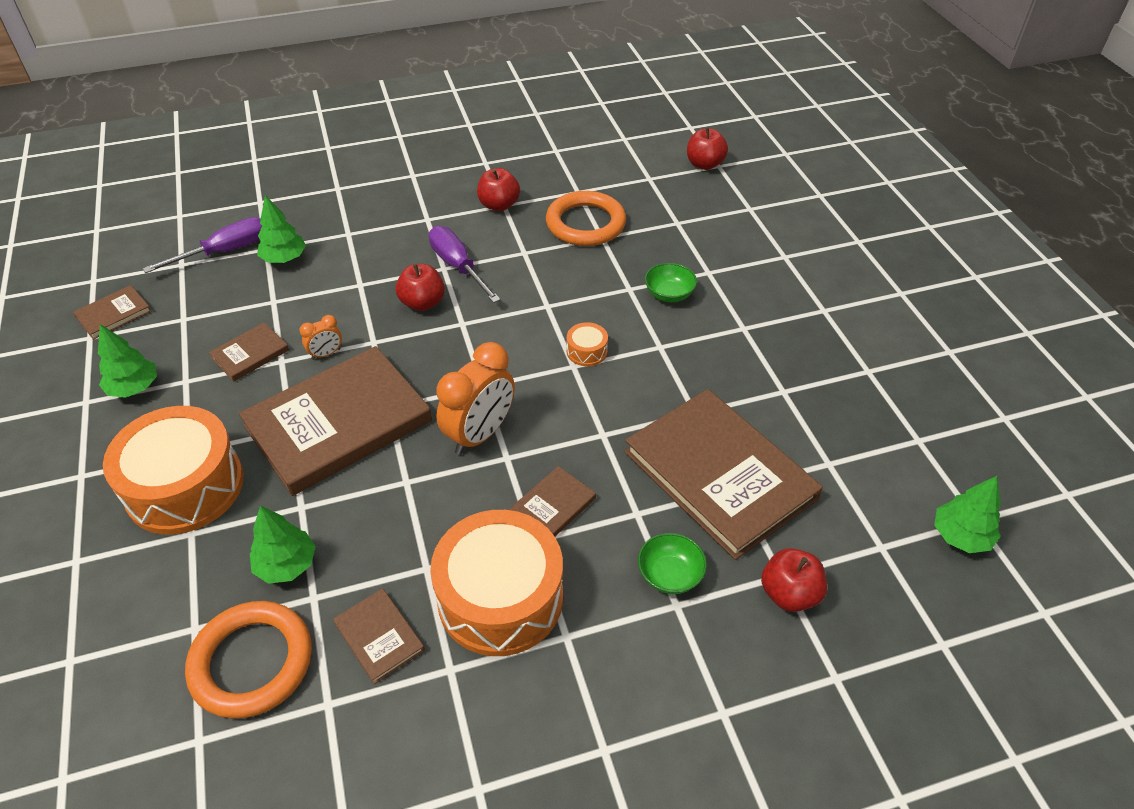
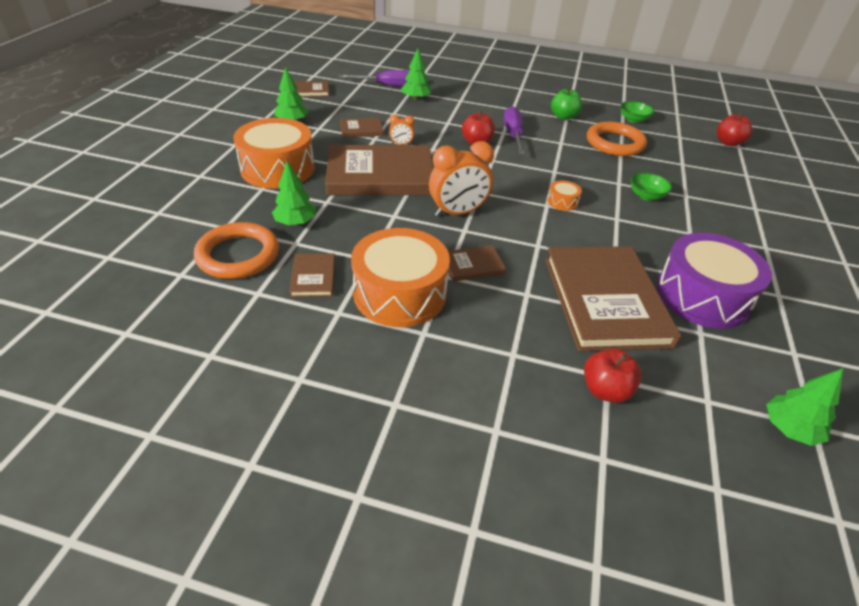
camera: 30 degrees right, 5 degrees down
(499, 205) = (563, 117): red apple -> green apple
(670, 575) = (522, 336): green bowl -> green bowl (633, 119)
(804, 413) = (702, 296): none -> purple drum

